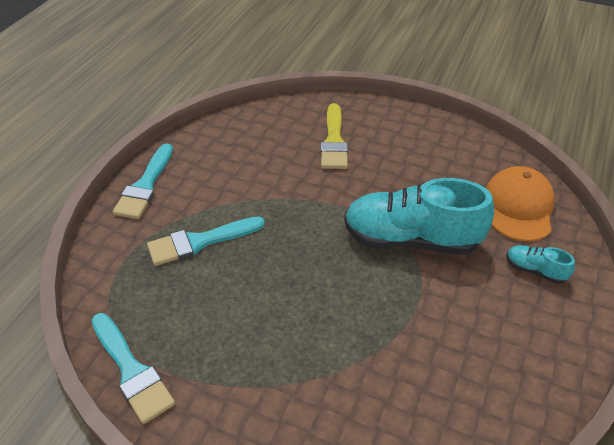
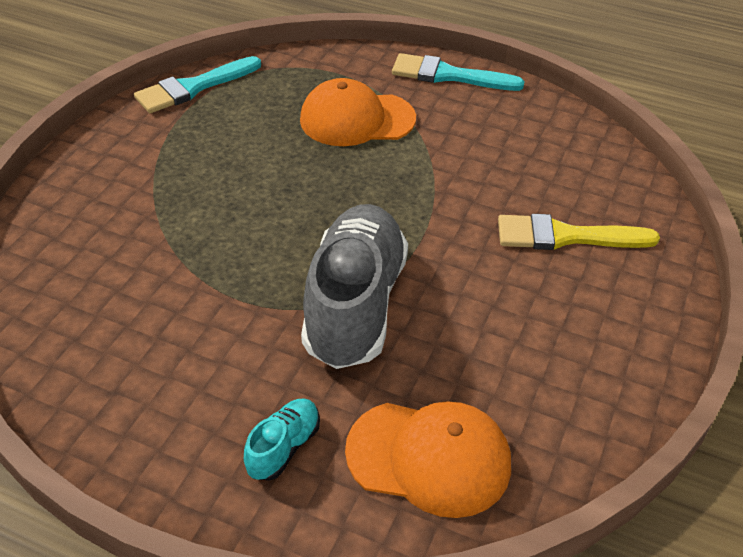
camera: 90 degrees right, 0 degrees up
(200, 242) = (357, 119): turquoise brush -> orange cap
(411, 239) = (354, 305): turquoise shoe -> grey shoe

